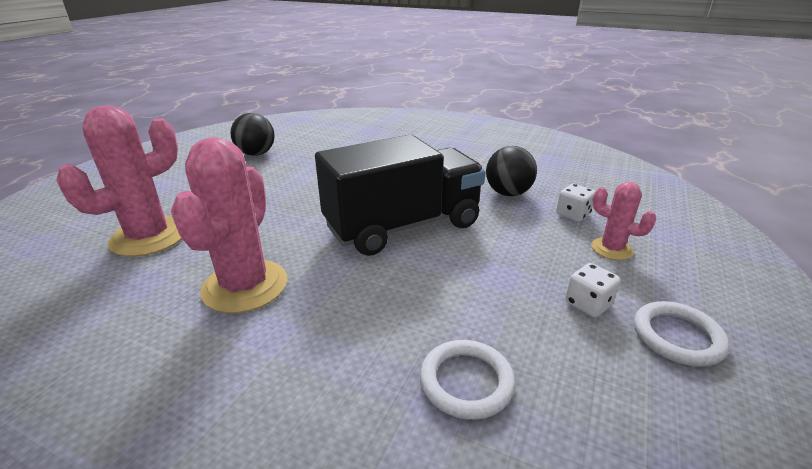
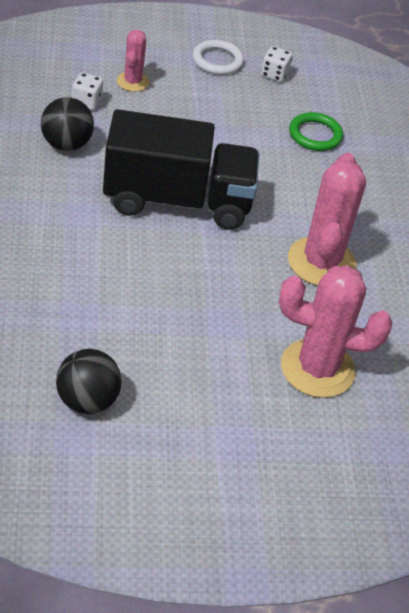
camera: 125 degrees left, 15 degrees up
(245, 286) = (321, 262): pink cactus -> pink cactus turned 60 degrees counterclockwise
(403, 226) = (177, 200): black truck -> black truck turned 150 degrees clockwise
(466, 382) = (315, 135): white ring -> green ring
(588, 304) = (212, 93): white dice -> white dice (274, 74)

